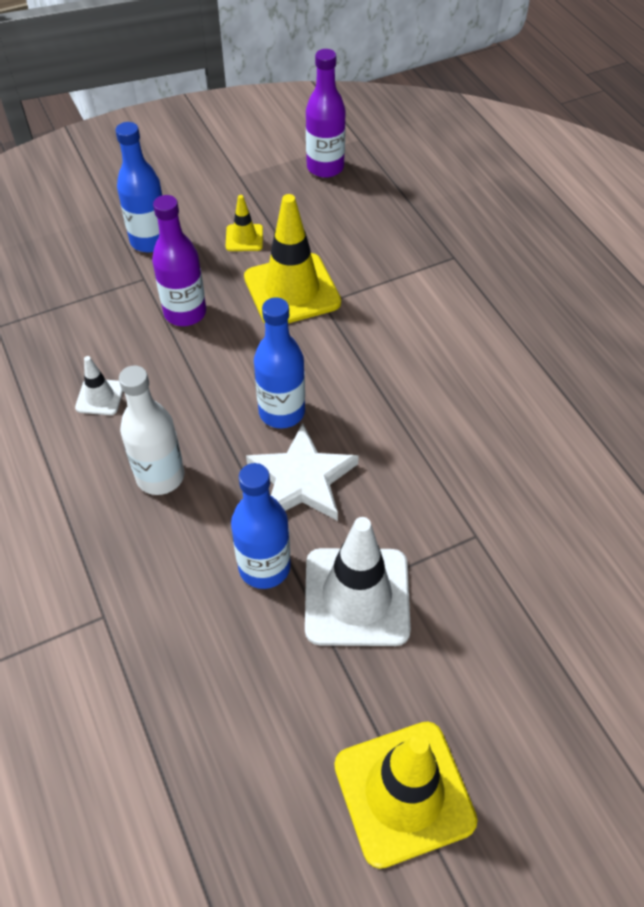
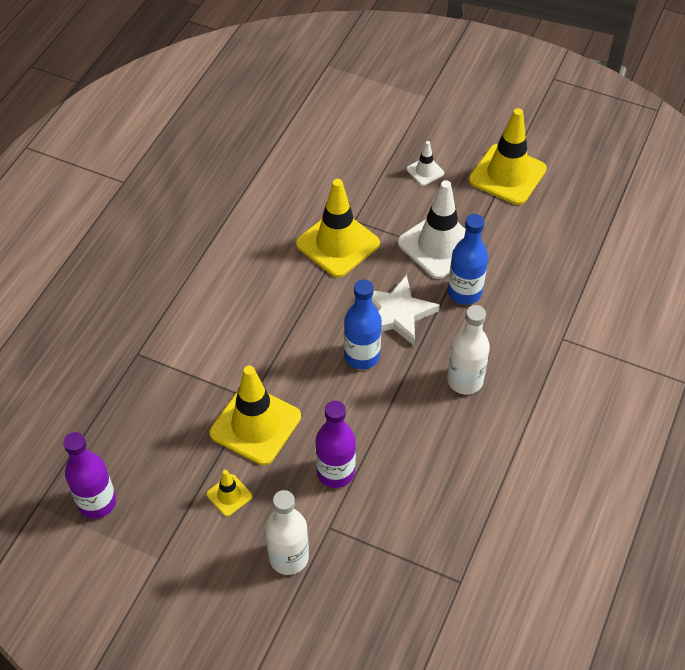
camera: 130 degrees left, 0 degrees up
(100, 397) = (448, 460): white traffic cone -> white traffic cone (425, 171)
(150, 241) = (288, 557): blue bottle -> white bottle
(453, 493) = (337, 244): none -> yellow traffic cone

